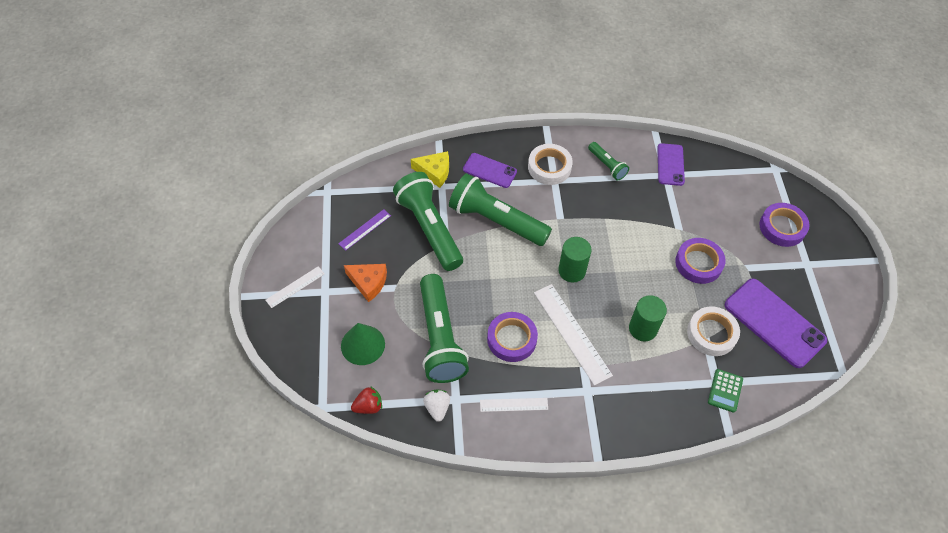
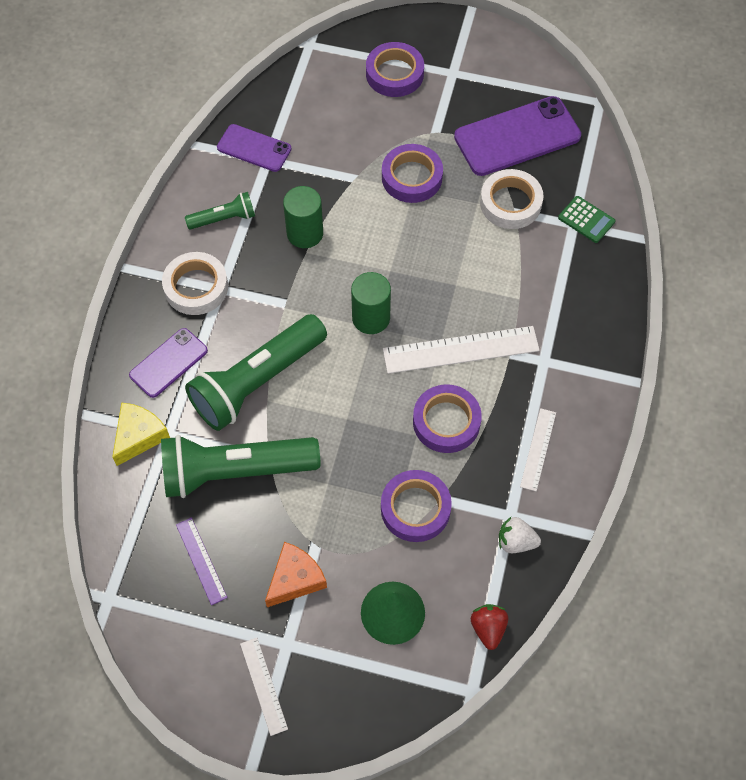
camera: 70 degrees left, 5 degrees up
(440, 338) = (415, 508): green flashlight -> purple tape
(643, 329) = (480, 271): green cylinder -> green cylinder (305, 233)

